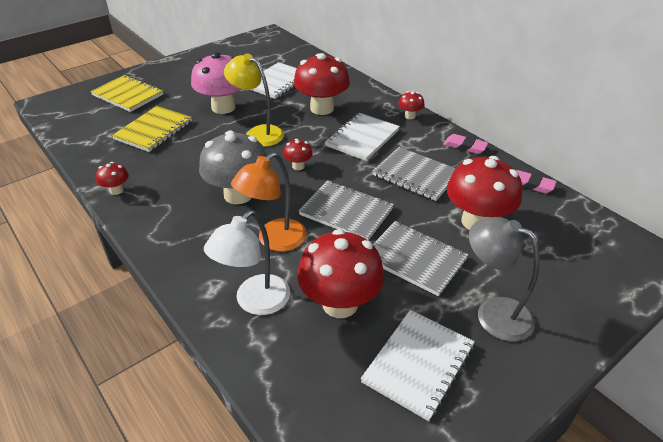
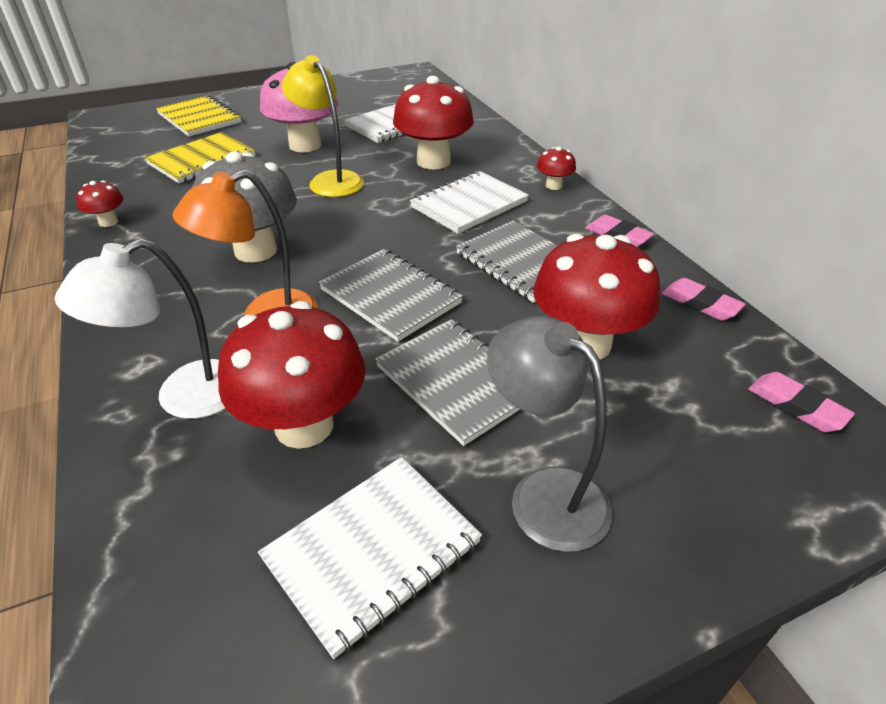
camera: 15 degrees right, 0 degrees up
(298, 166) = (358, 227): red mushroom -> none
(601, 237) = (796, 406): none -> pink eraser

